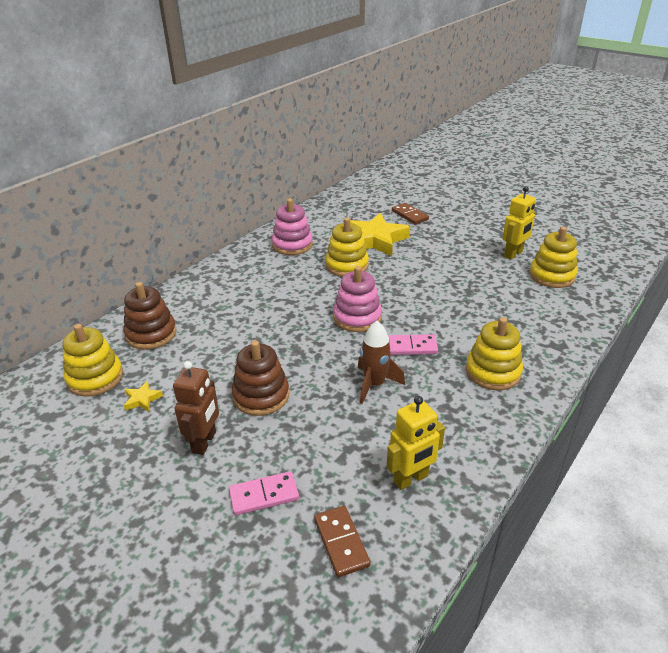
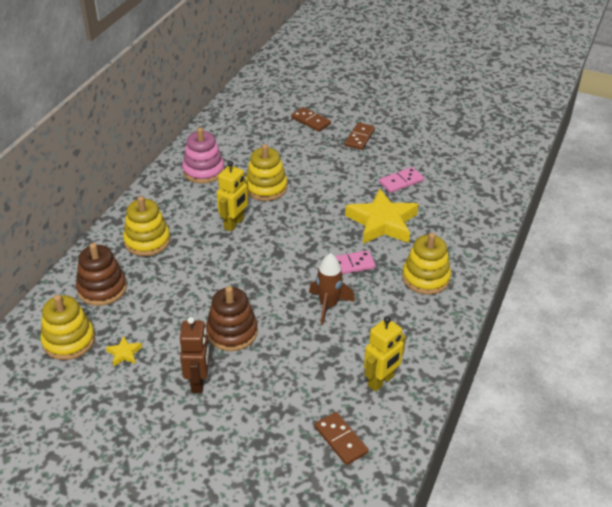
camera: 15 degrees left, 5 degrees up
(264, 495) = (267, 416): pink domino -> pink domino (401, 182)
(357, 317) = (293, 243): pink stacking toy -> none
(375, 240) = (284, 154): yellow star -> yellow star (382, 222)
(454, 233) = (359, 138): none -> brown domino
(513, 254) = (420, 155): yellow robot -> yellow robot (234, 224)
(552, 276) = (458, 174): yellow stacking toy -> yellow stacking toy (147, 241)

